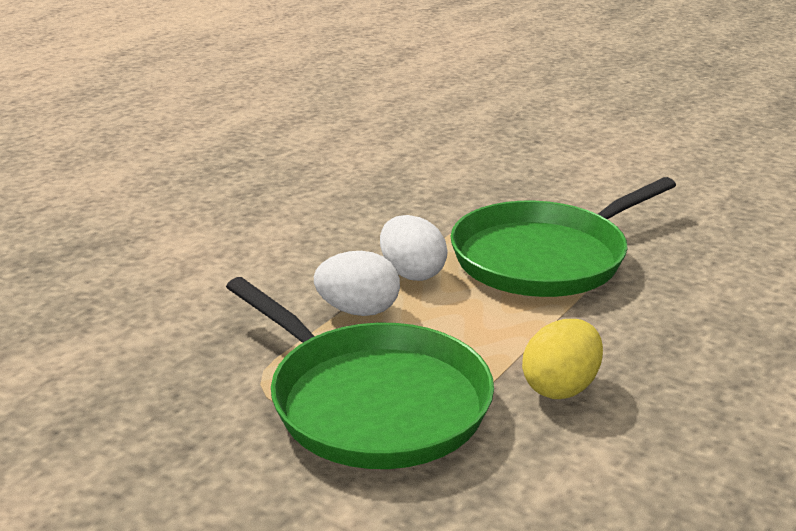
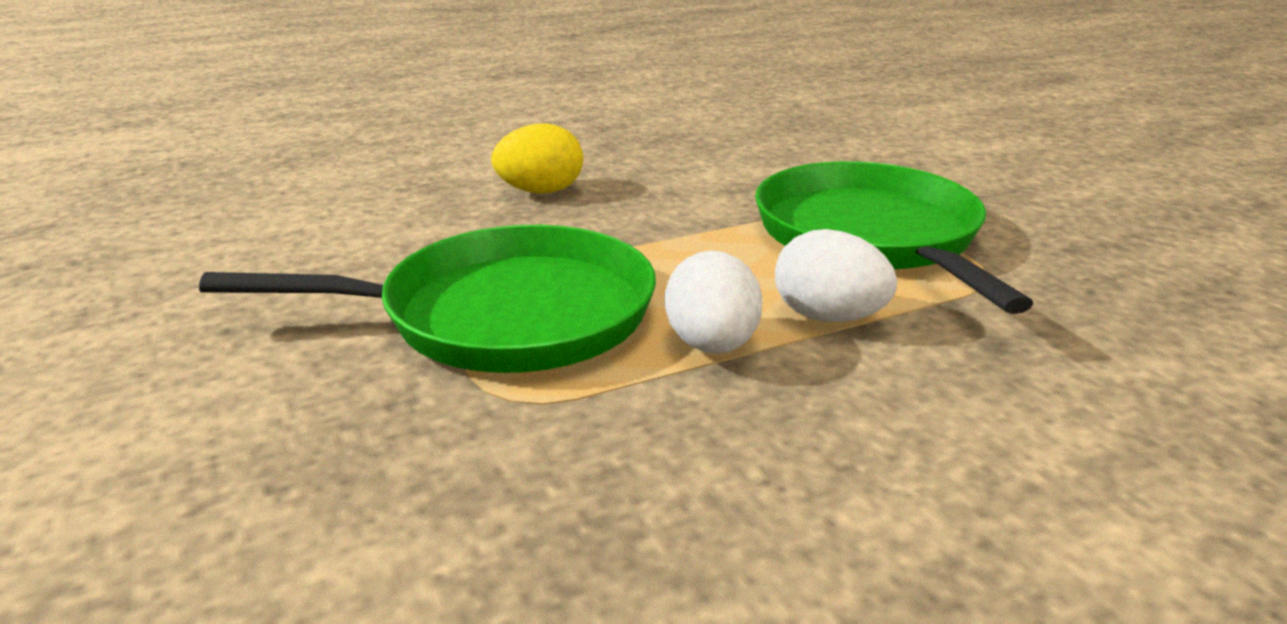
camera: 150 degrees left, 0 degrees up
(561, 387) = (684, 207): yellow egg -> yellow egg (540, 191)

